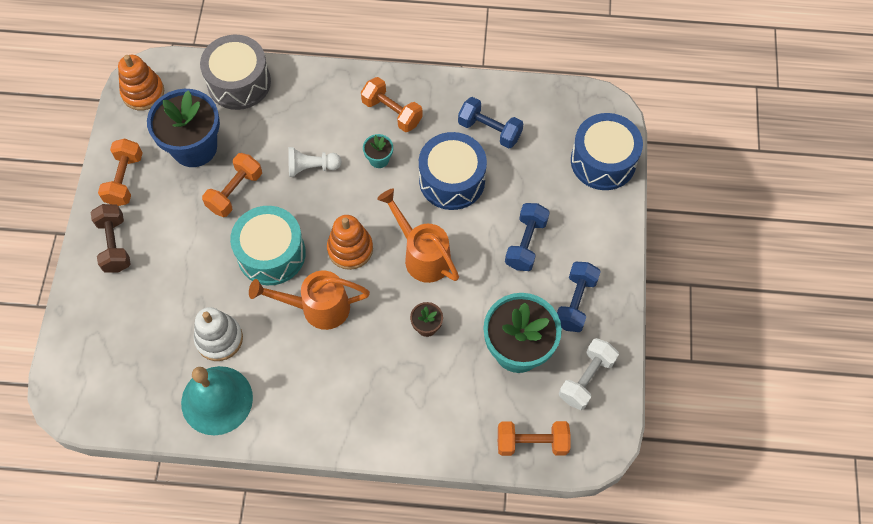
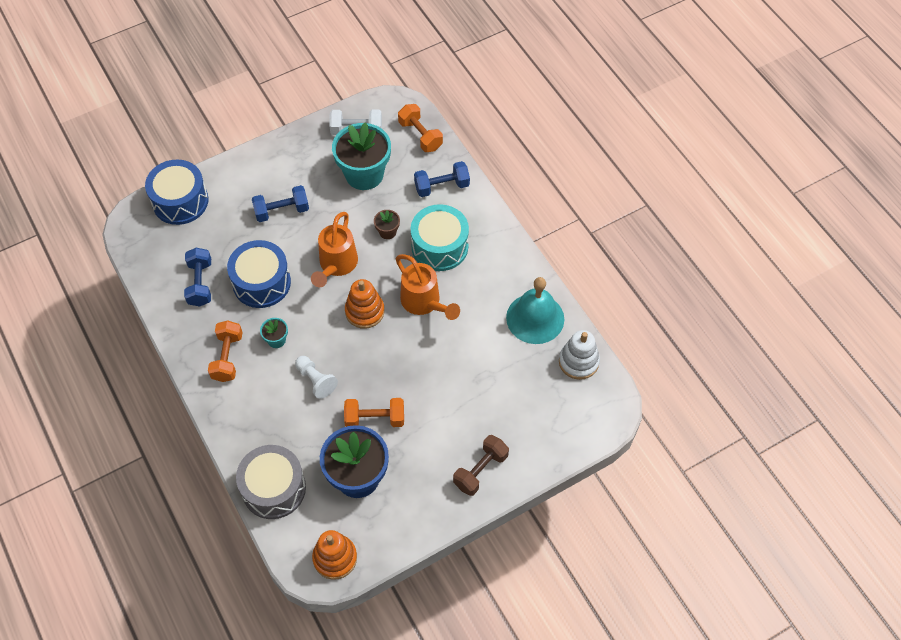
camera: 125 degrees left, 5 degrees down
(124, 179) = (423, 507): orange dumbbell -> none
(219, 339) = (494, 347): white stacking toy -> white stacking toy (578, 362)
(271, 254) = (406, 359): turquoise drum -> turquoise drum (439, 246)
(575, 302) = (307, 161): blue dumbbell -> blue dumbbell (442, 186)

